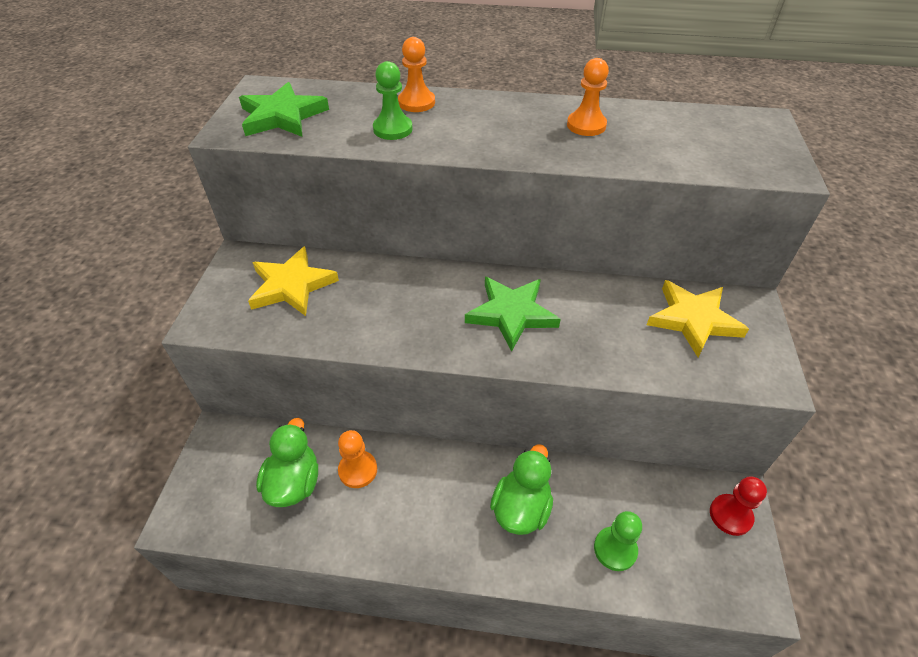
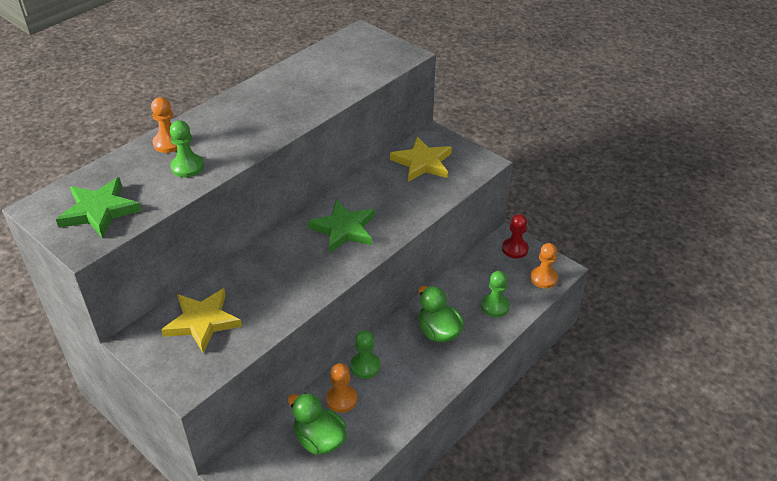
camera: 55 degrees left, 5 degrees down
(416, 464) = (365, 366): none -> green pawn
(586, 125) = (286, 91): orange pawn -> orange pawn (543, 278)

